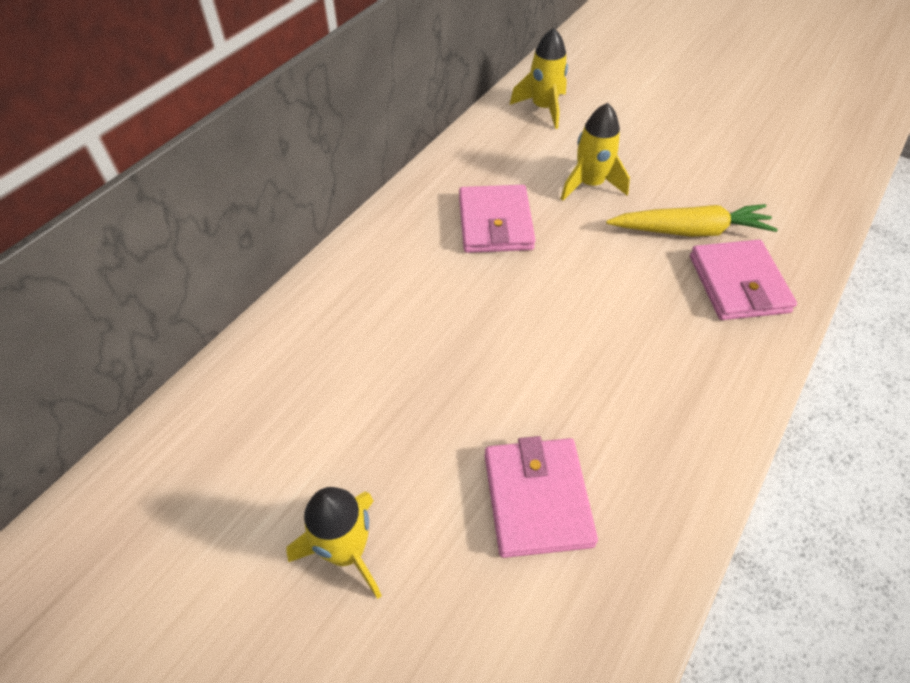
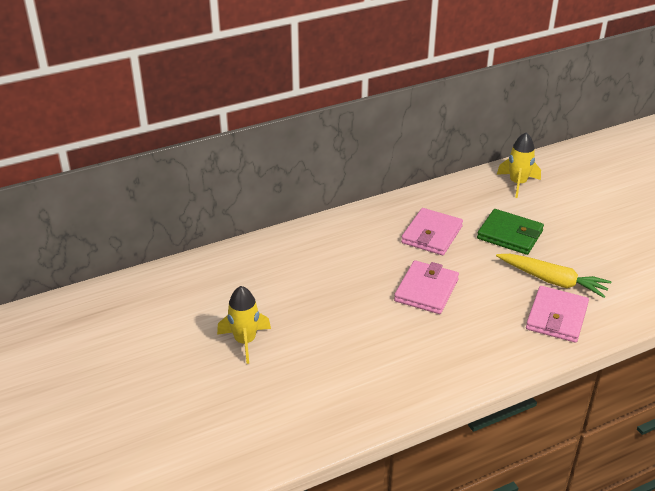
camera: 30 degrees right, 15 degrees down
(537, 499) = (350, 361): pink wallet -> pink wallet (426, 290)
(590, 184) = (510, 235): yellow rocket -> green wallet

